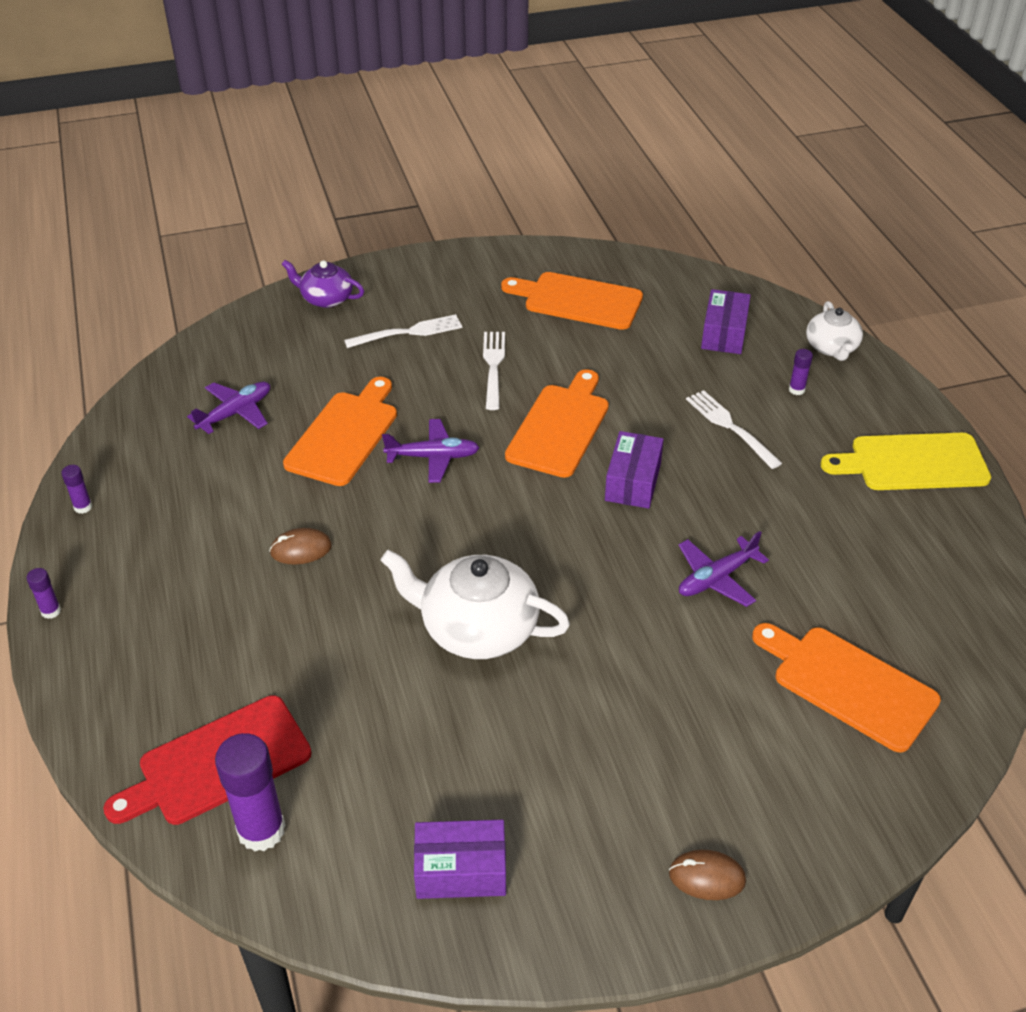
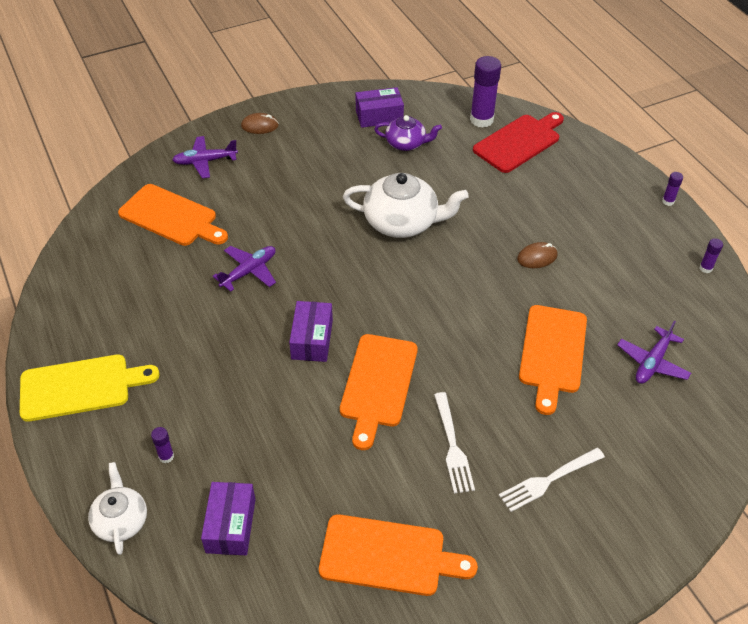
camera: 170 degrees right, 5 degrees up
(326, 298) = (653, 518): purple teapot -> purple teapot (406, 143)
(433, 457) = (473, 341): purple plane -> purple plane (205, 161)
(730, 427) = (231, 404): white fork -> none

